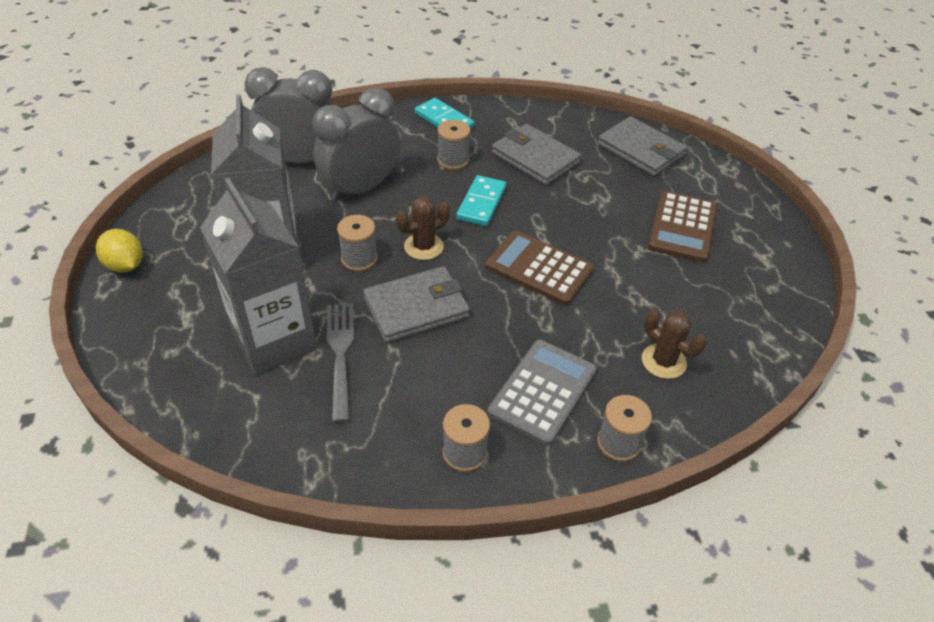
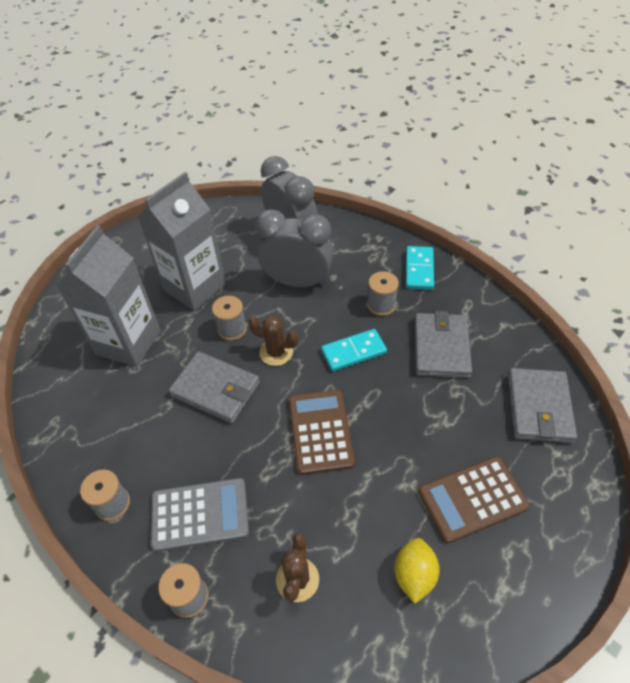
camera: 55 degrees right, 5 degrees up
(125, 265) = (130, 239): yellow lemon -> yellow lemon (414, 575)
(341, 355) = (142, 381): grey fork -> none

